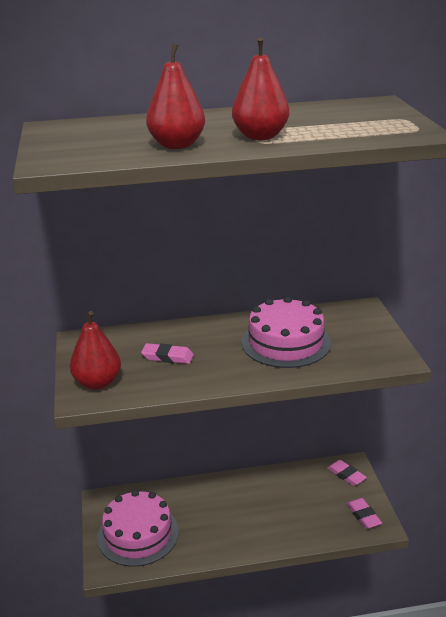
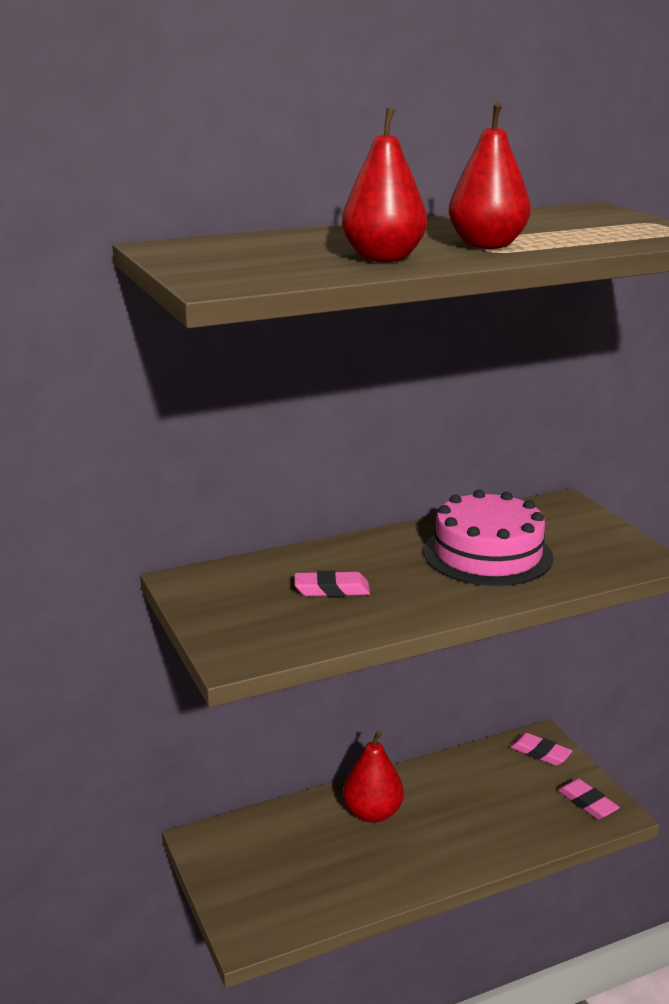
camera: 15 degrees left, 5 degrees down
(97, 383) = (248, 634): red pear -> red pear (372, 813)
(138, 534) = (277, 880): pink cake -> none

